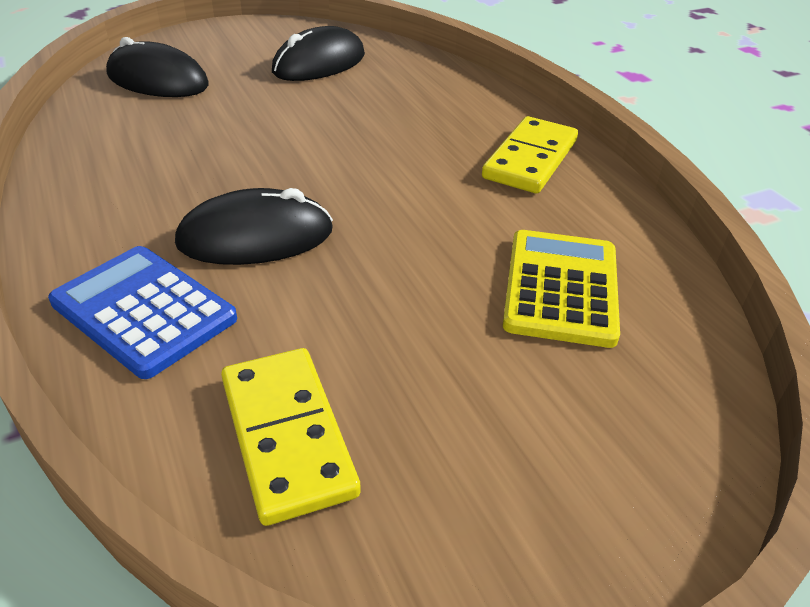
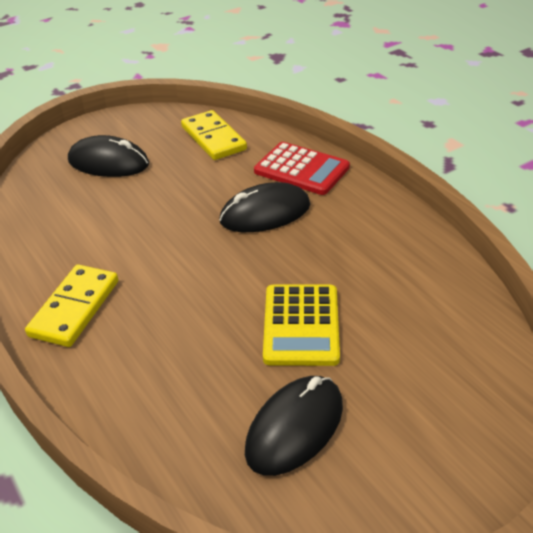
camera: 175 degrees right, 0 degrees up
(143, 311) = (301, 169): blue calculator -> red calculator
(157, 80) = (448, 360): black mouse -> black mouse (108, 162)
(560, 288) = (83, 209): yellow calculator -> yellow calculator (301, 325)

